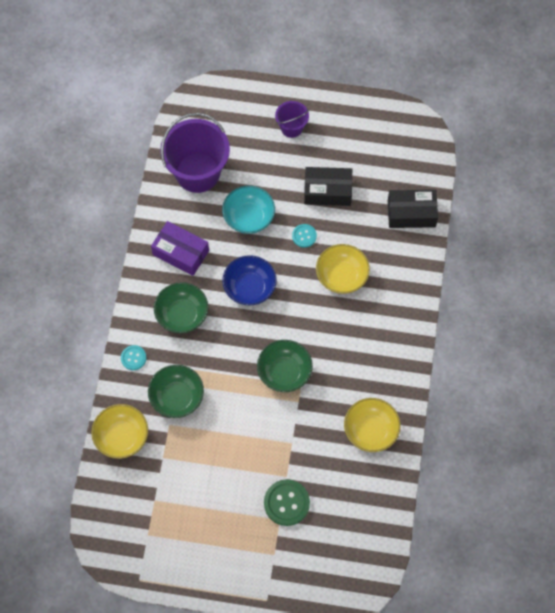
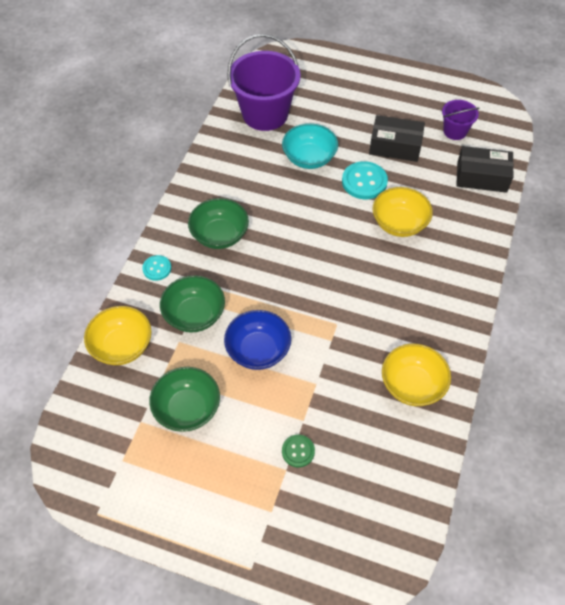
camera: 10 degrees right, 10 degrees down
(181, 252) = (232, 179): purple box -> none
(249, 288) = (297, 220): blue bowl -> blue bowl (258, 350)
(284, 372) = (320, 307): green bowl -> green bowl (187, 408)
(286, 503) = (298, 451): green button -> green button, size x0.58
(291, 127) = (366, 90): purple bucket -> purple bucket (455, 131)
(304, 236) = (364, 182): turquoise button -> turquoise button, size x1.72

